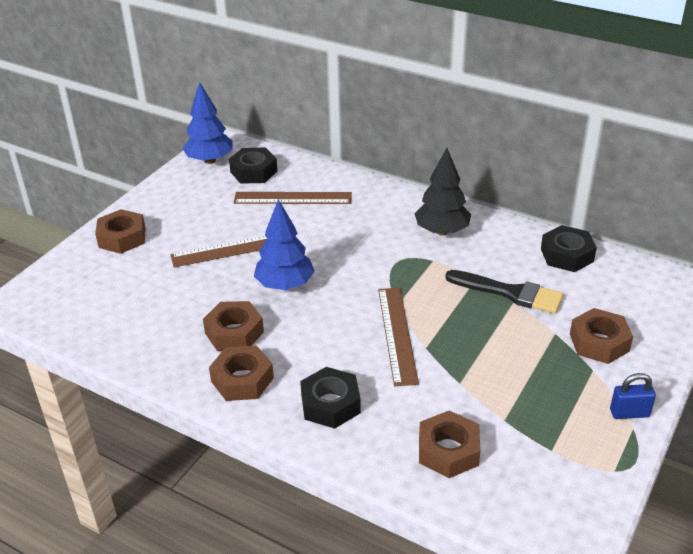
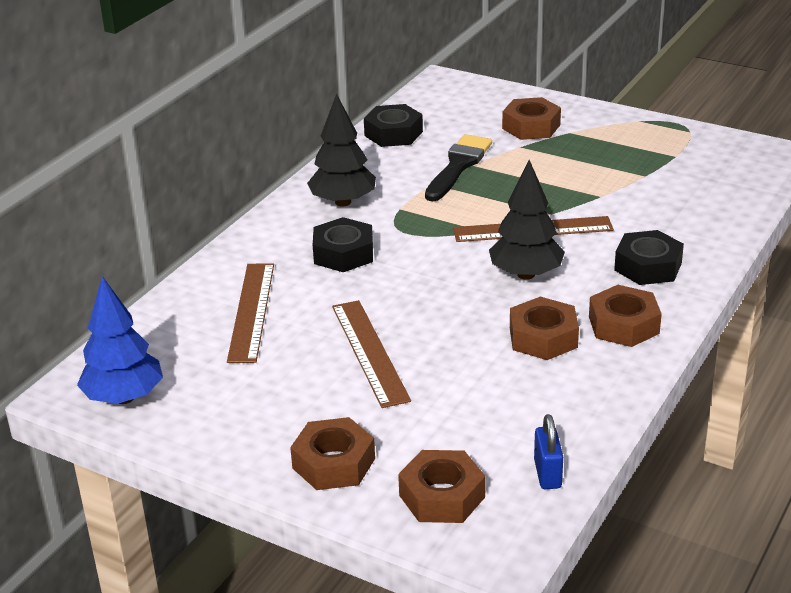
camera: 90 degrees left, 5 degrees down
(253, 171) = (171, 351): black nut -> black nut (343, 253)
(285, 285) = (448, 306): blue tree -> none
(325, 327) = (526, 274): none -> black tree
(448, 450) = (692, 203): brown nut -> brown nut (442, 496)
(629, 413) = (622, 120): blue padlock -> blue padlock (547, 474)

